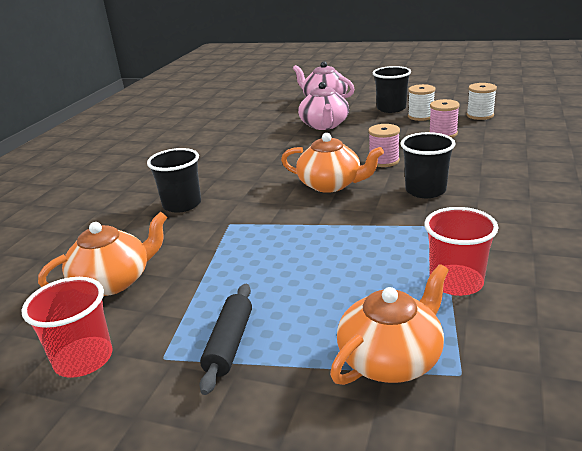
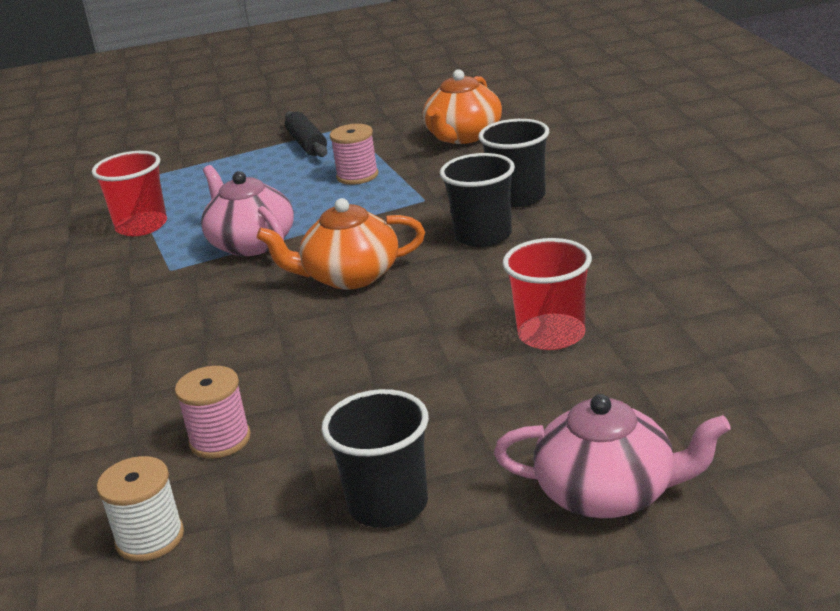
camera: 150 degrees right, 0 degrees up
(83, 359) = (404, 110): red cup -> red cup (551, 335)
(324, 125) = (495, 393): pink teapot -> pink teapot (251, 243)
(384, 161) = (299, 339): pink spool -> pink spool (357, 176)
(391, 358) = (180, 173): orange teapot -> none
(420, 116) = (295, 491): white spool -> none
(425, 190) = (206, 307): black cup -> black cup (483, 236)

